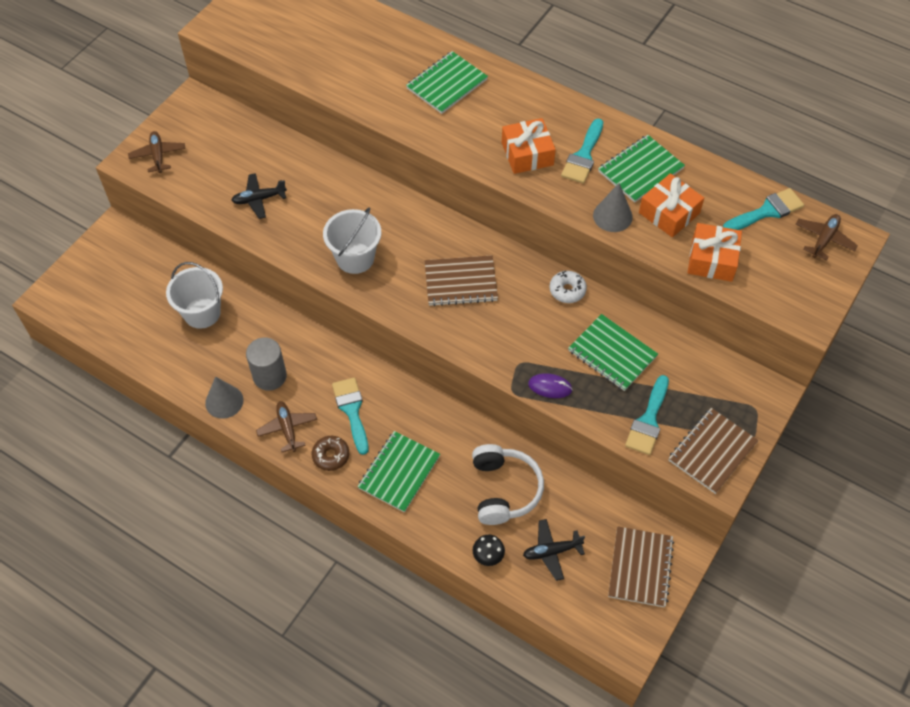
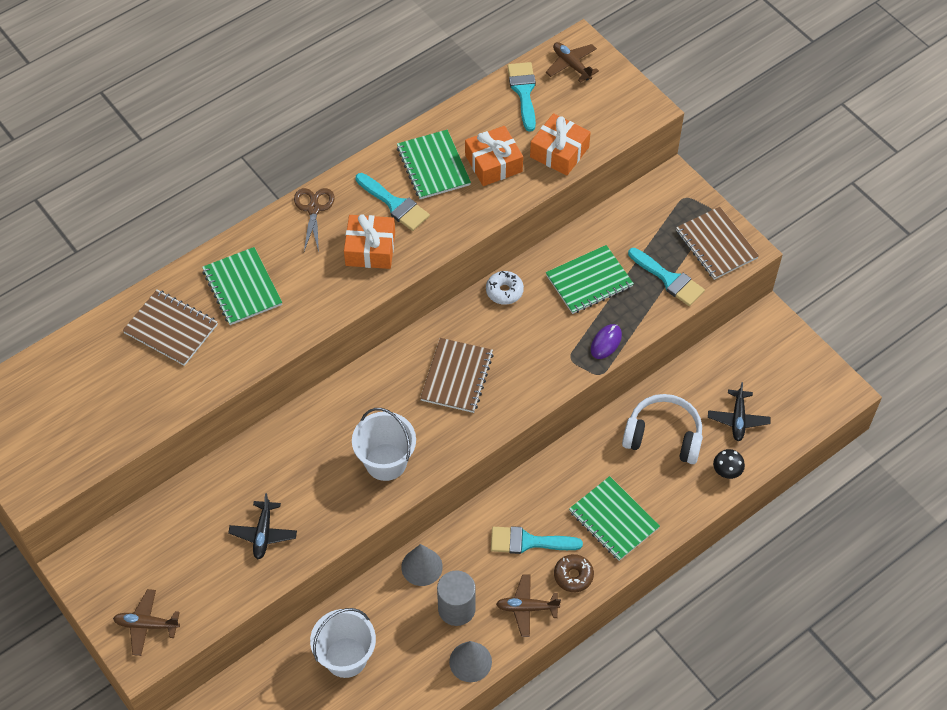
camera: 70 degrees left, 0 degrees up
(549, 103) = (313, 209): none -> brown scissors
(612, 216) = (478, 207): grey cone -> grey cone (422, 566)
(640, 567) = (775, 357): brown notebook -> brown notebook (171, 329)

